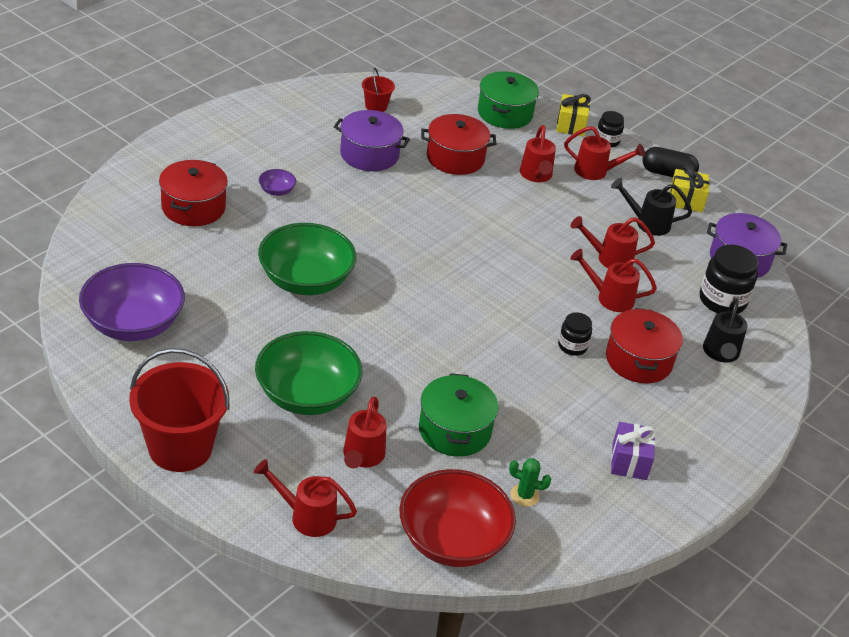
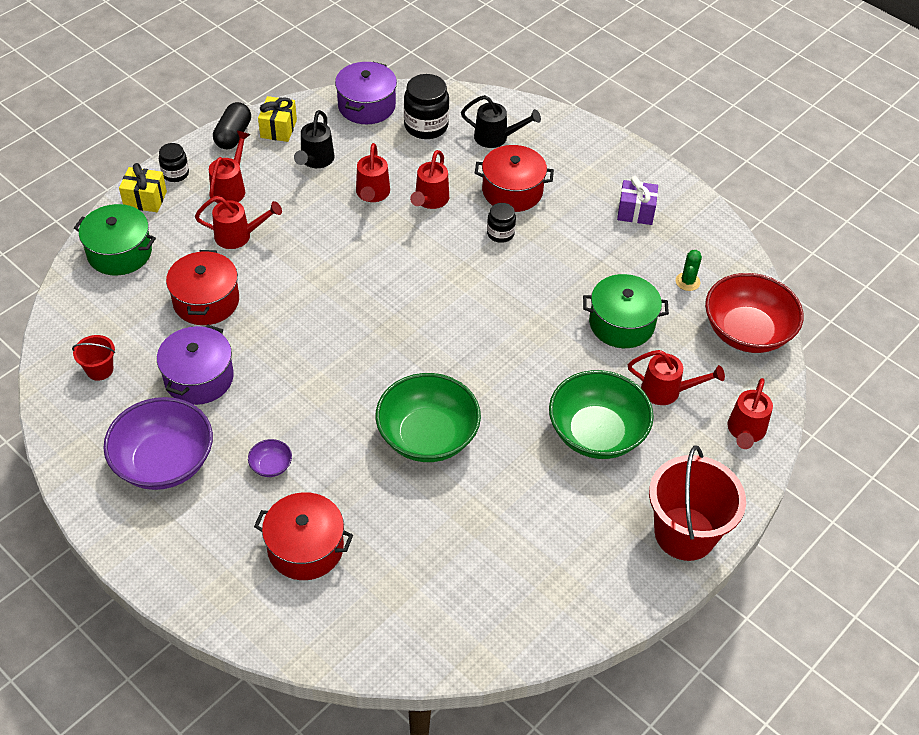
camera: 85 degrees left, 10 degrees up
(133, 324) = (515, 591): purple bowl -> purple bowl (164, 462)

